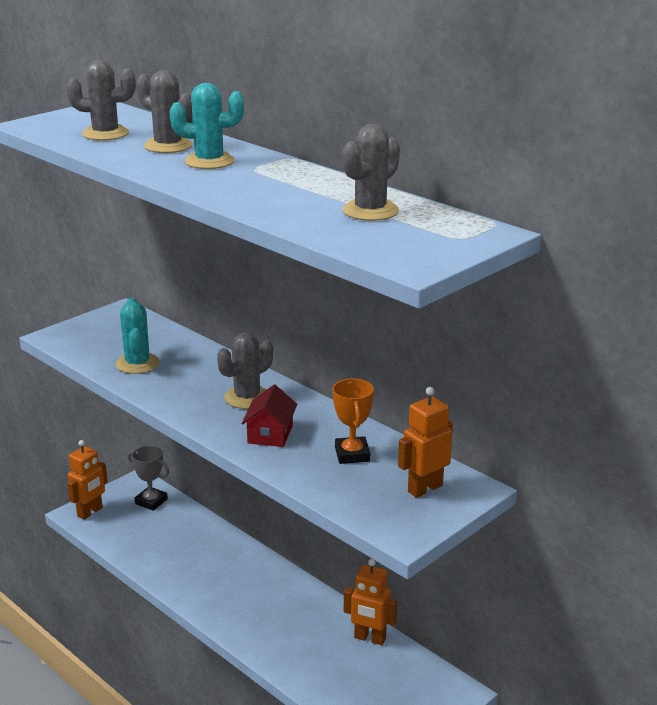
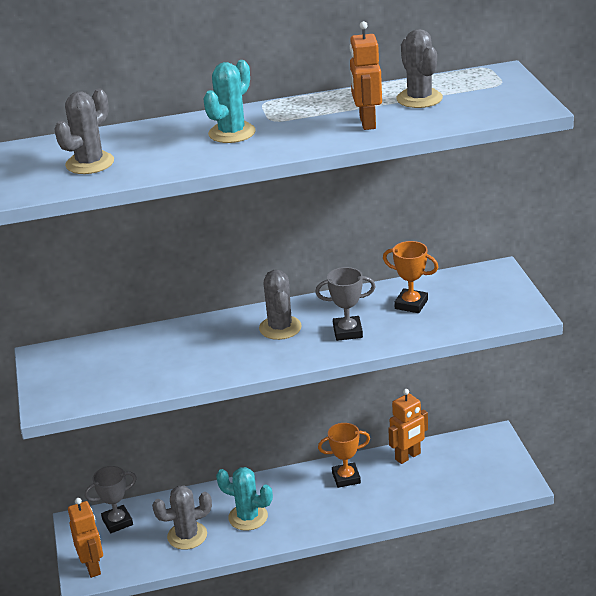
camera: 55 degrees left, 5 degrees up
(137, 364) = (159, 369): turquoise cactus -> turquoise cactus (248, 517)
(168, 146) = (166, 142): grey cactus -> grey cactus (187, 536)
(270, 434) = (347, 332): red house -> grey trophy
(304, 608) = (346, 478): none -> orange trophy
(424, 488) = (481, 288): orange robot -> orange robot (367, 123)

